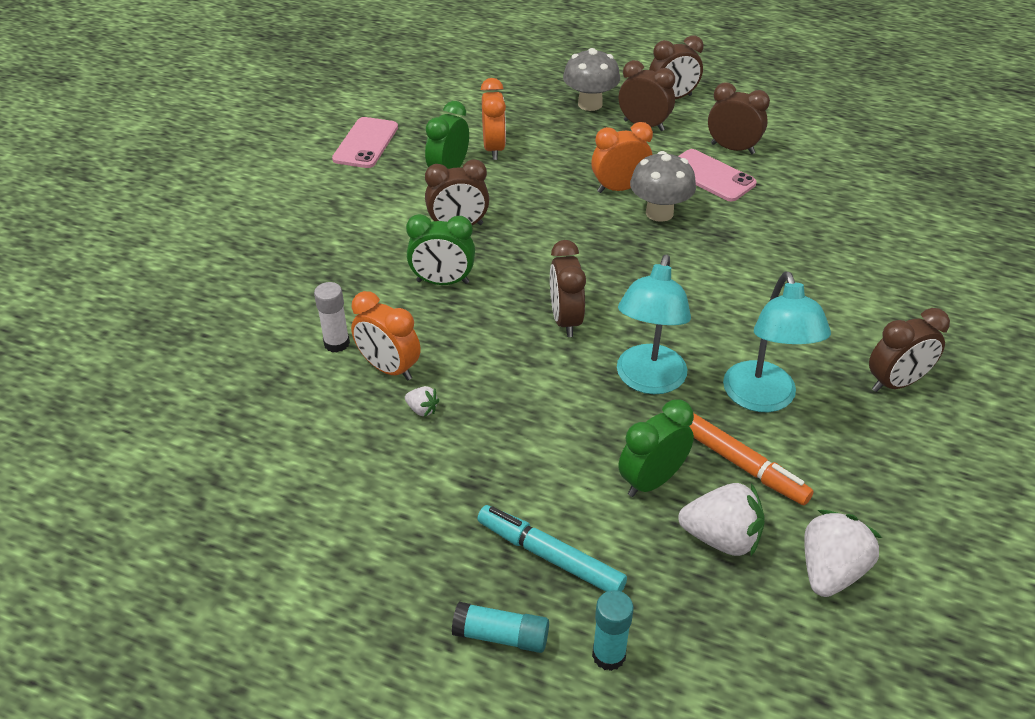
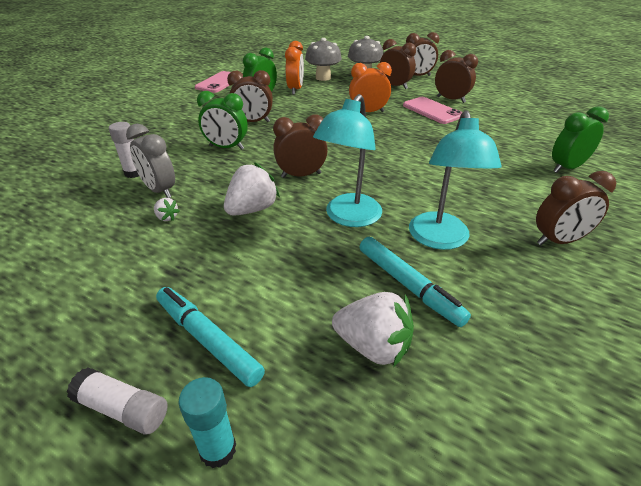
camera: 10 degrees right, 5 degrees down
(389, 368) = (159, 190): orange clock -> grey clock
(501, 636) = (123, 409): turquoise glue stick -> white glue stick
(565, 320) = (301, 175): brown clock -> brown clock turned 75 degrees clockwise
(651, 481) = (325, 289): green clock -> green clock (566, 168)
(659, 213) = (391, 125): grey mushroom -> grey mushroom (323, 78)
(740, 464) = (408, 285): orange marker -> turquoise marker
(830, 571) = (477, 395): white strawberry -> white strawberry (252, 209)

